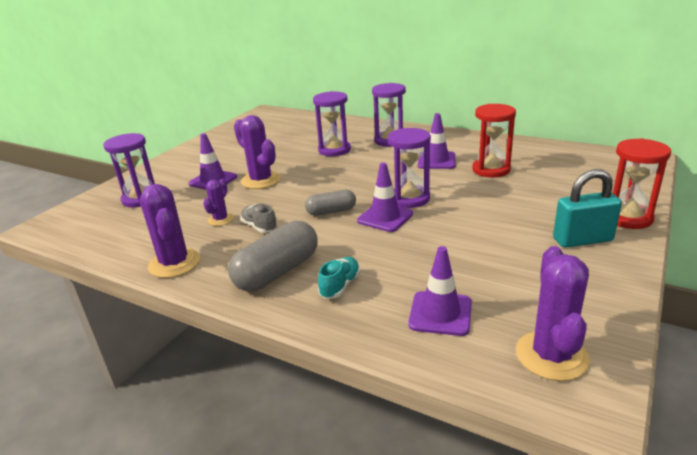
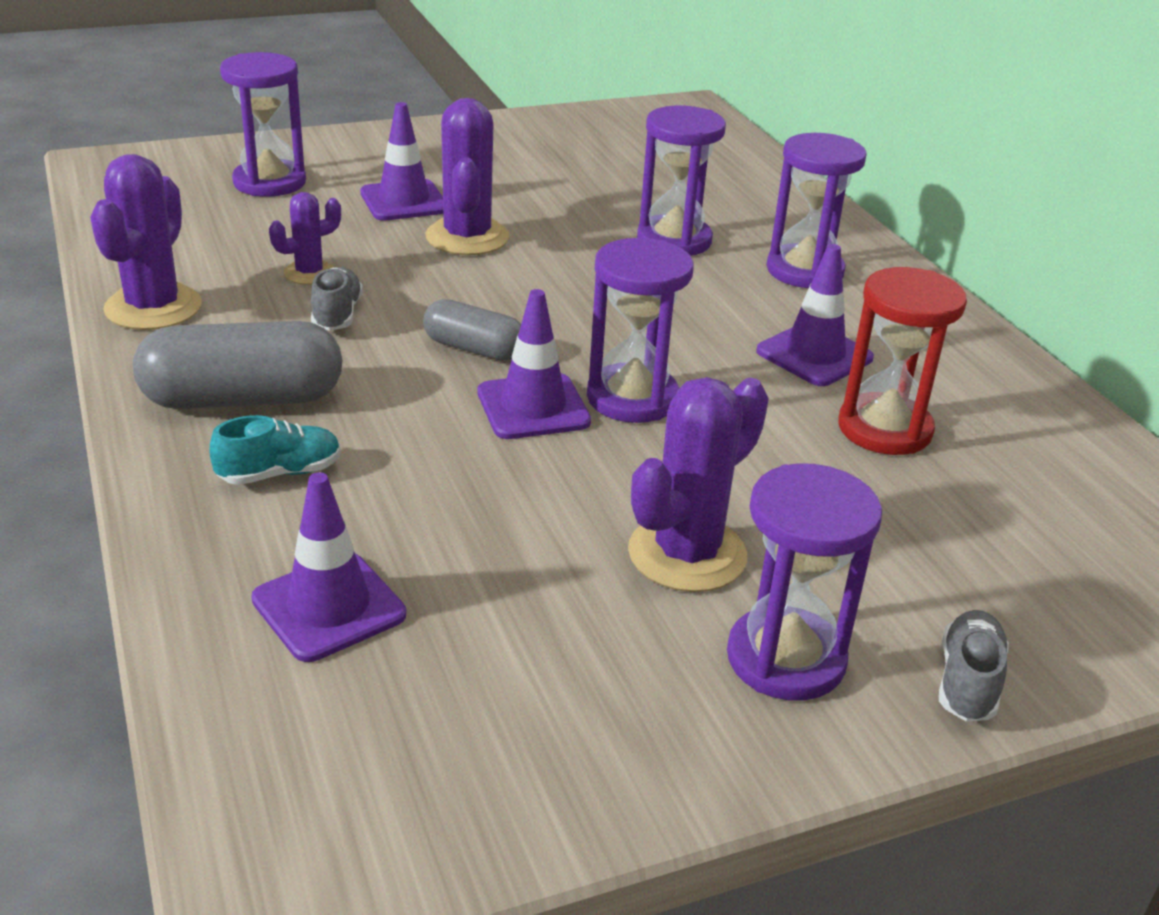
camera: 35 degrees right, 5 degrees up
(551, 356) = (355, 782): purple cactus -> purple cactus (687, 554)
(582, 240) = (785, 658): turquoise padlock -> purple hourglass
(628, 218) = (967, 682): red hourglass -> grey shoe

